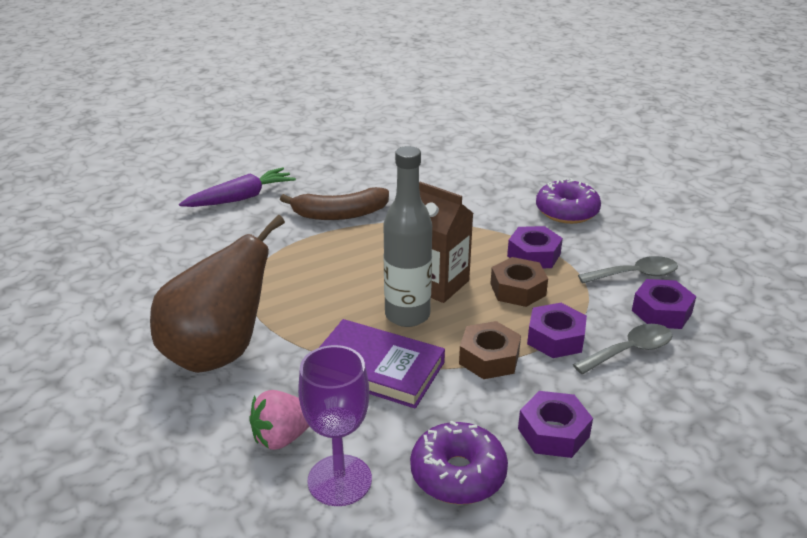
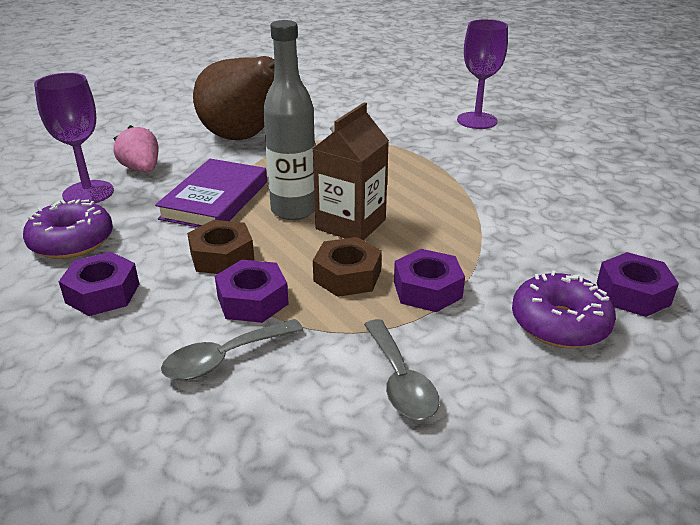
camera: 85 degrees right, 0 degrees up
(241, 198) = (477, 121): purple carrot -> purple goblet
(340, 214) = (470, 166): brown banana -> none
(629, 351) = (224, 358): grey spoon -> grey spoon turned 90 degrees clockwise
(661, 312) = (309, 399): purple nut -> purple nut (633, 294)

